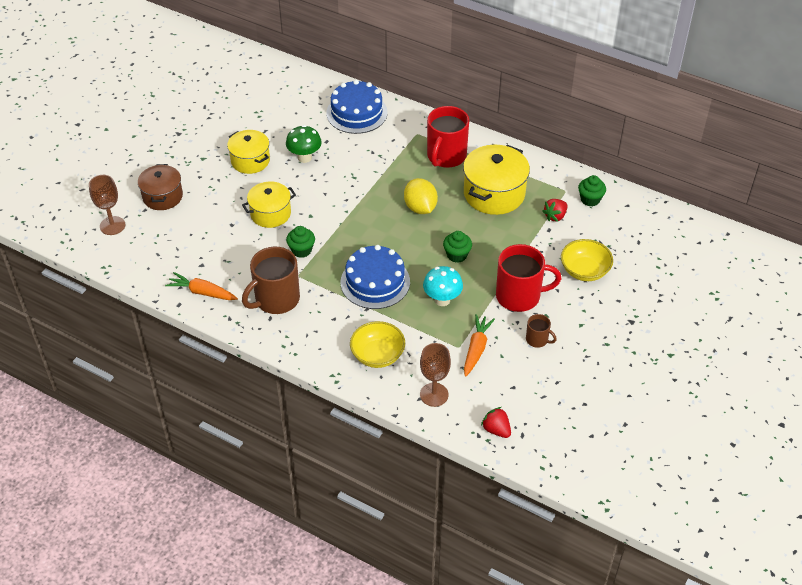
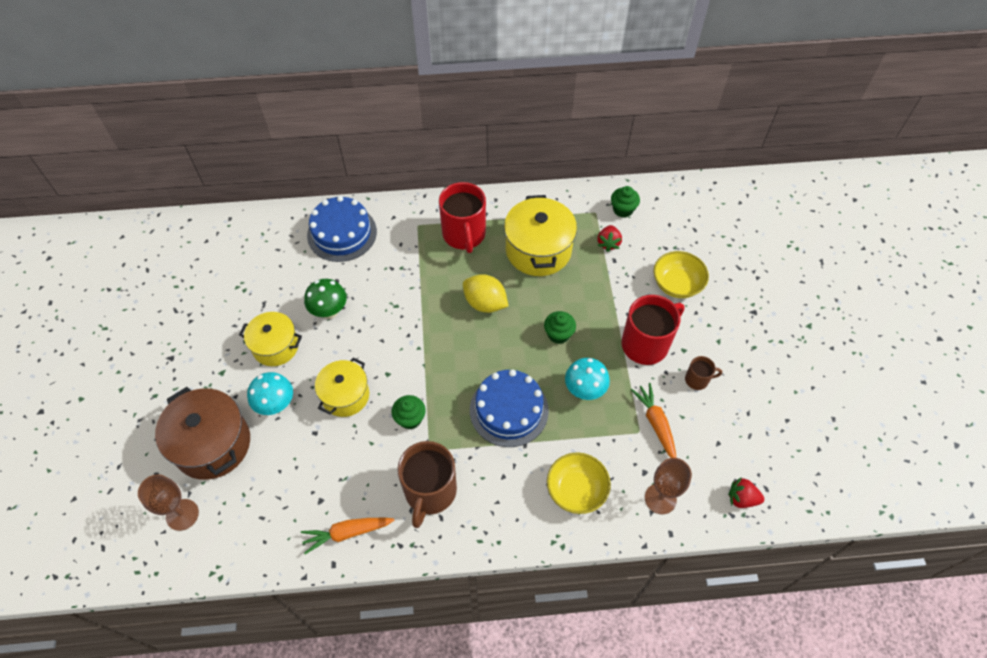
camera: 35 degrees left, 10 degrees up
(162, 196) = (212, 444): brown pot -> brown pot, size x1.54
(221, 195) = (276, 405): none -> turquoise mushroom

